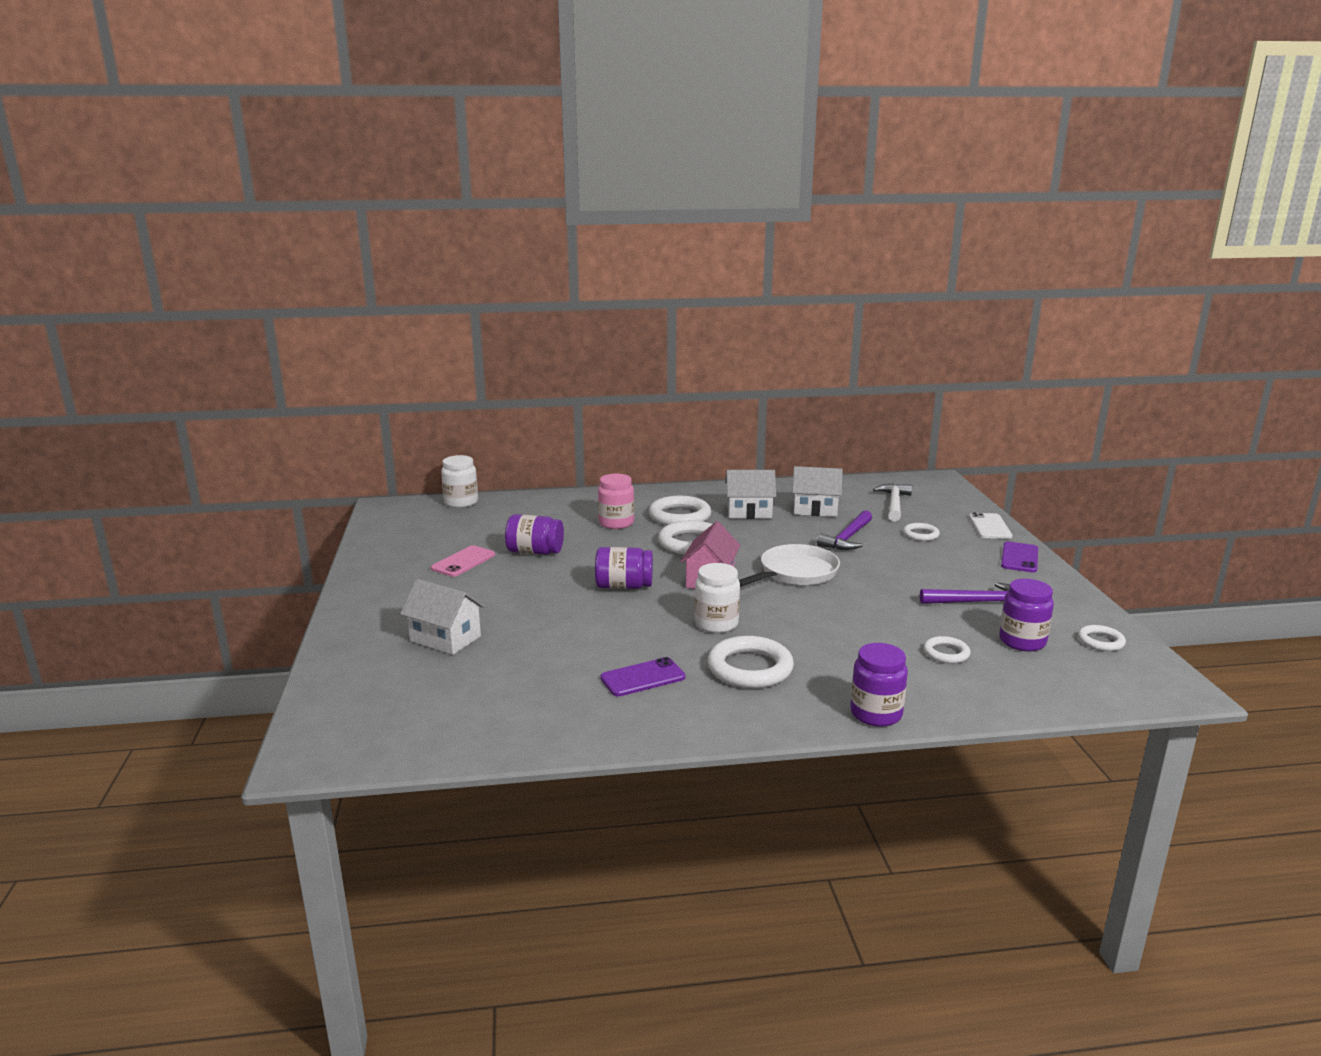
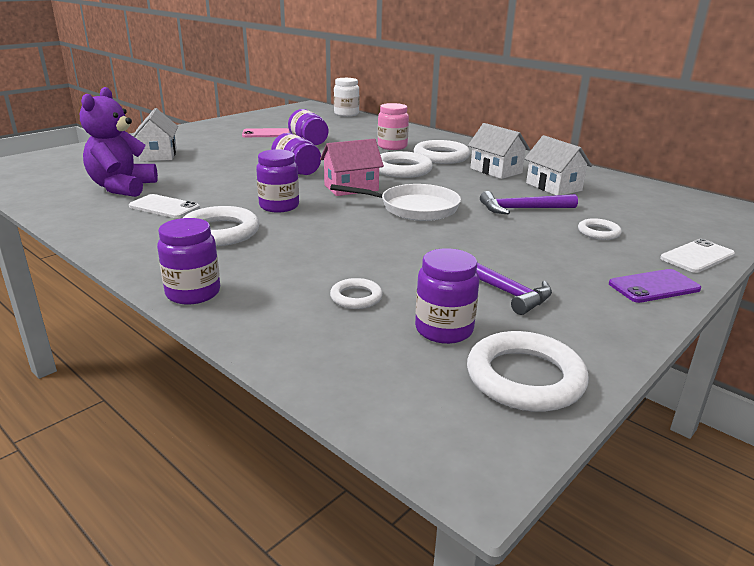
camera: 50 degrees right, 5 degrees up
(543, 686) = (122, 188): none -> purple teddy bear
(643, 678) = (164, 207): purple phone -> white phone
(716, 624) = (279, 206): white jar -> purple jar
(894, 504) = (640, 208): white hammer -> none
(1100, 641) = (525, 378): white ring -> white ring, size x1.84

